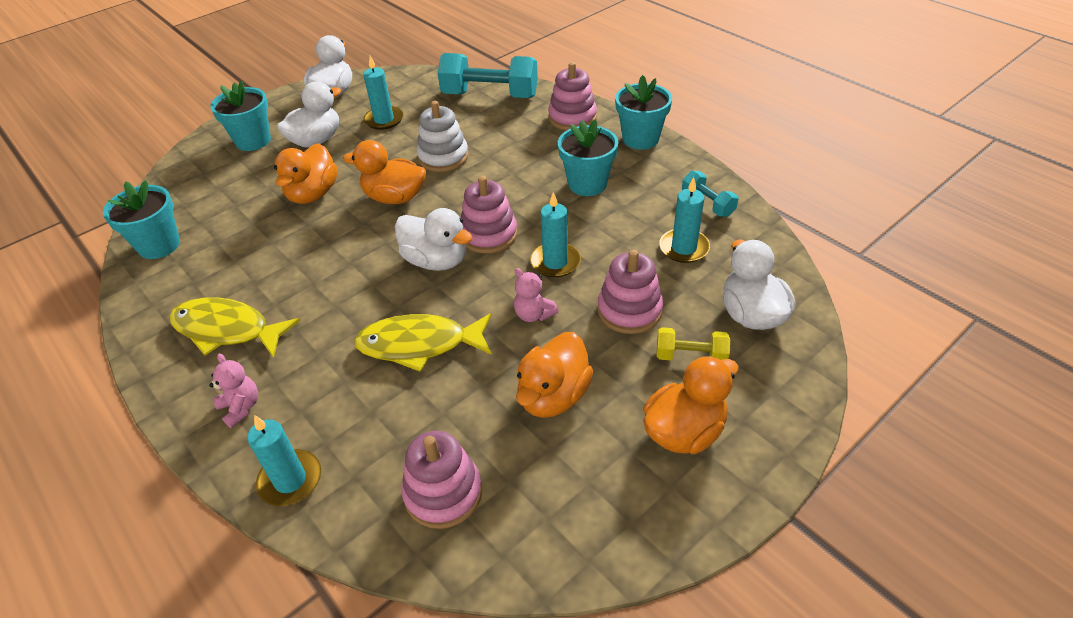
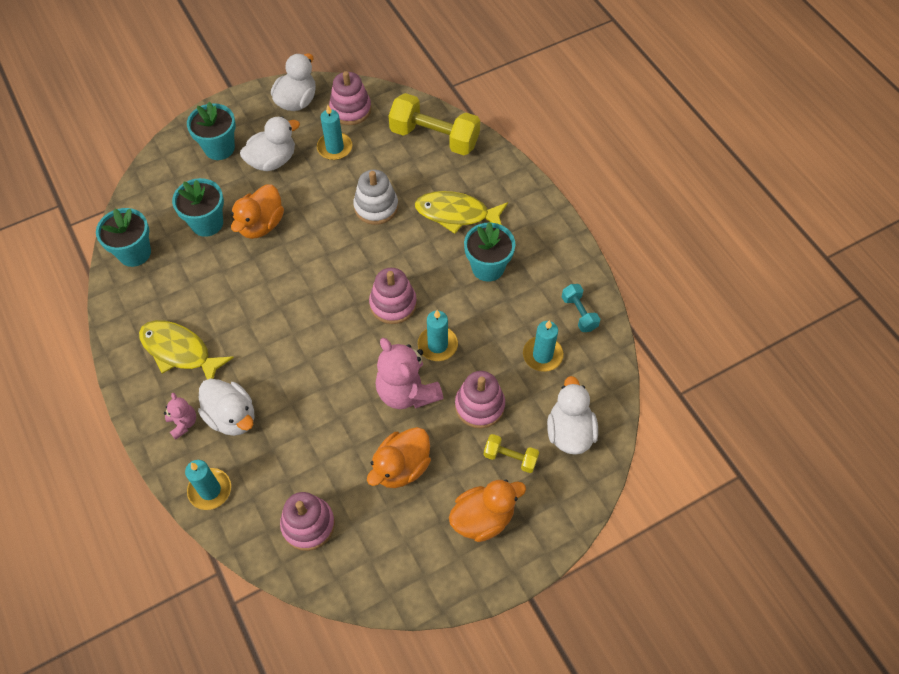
camera: 10 degrees right, 15 degrees up
(394, 197) = (326, 245): orange duck -> none
(419, 344) = (317, 399): yellow fish -> yellow fish (456, 214)
(436, 260) = (346, 321): white duck -> white duck (232, 417)
(490, 95) = (434, 137): turquoise dumbbell -> yellow dumbbell
(533, 314) = (407, 392): pink teddy bear -> pink teddy bear, size x1.97
(572, 118) = (499, 184): pink stacking toy -> pink stacking toy (350, 109)
(640, 139) = (550, 225): turquoise flower pot -> turquoise flower pot (207, 223)

